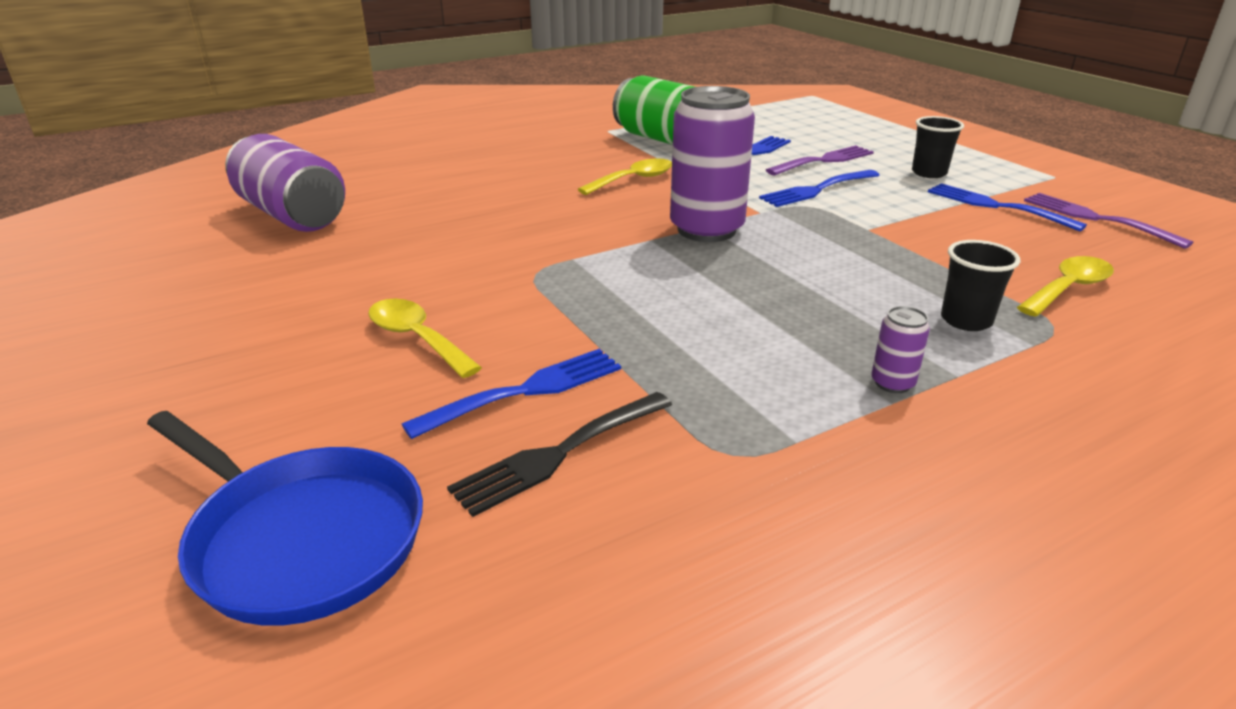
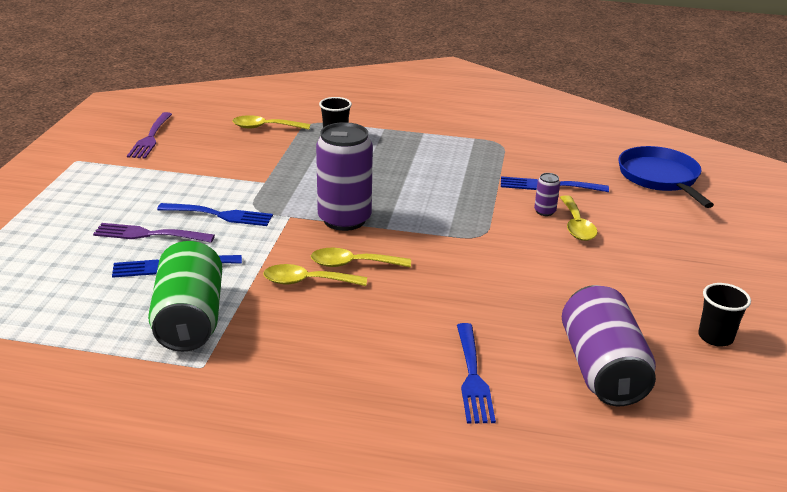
camera: 140 degrees left, 0 degrees up
(559, 454) = (557, 165): black fork -> none
(621, 202) = (353, 264): none -> yellow spoon
(892, 383) = (411, 135): purple can -> purple can (544, 211)
(929, 173) = (126, 194): black cup -> black cup (715, 337)
(995, 206) = (168, 162): blue fork -> blue fork (473, 377)

